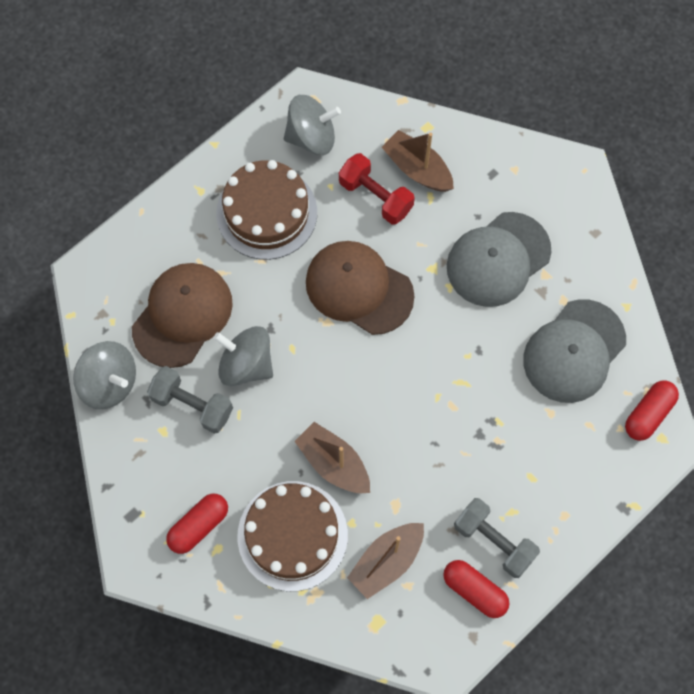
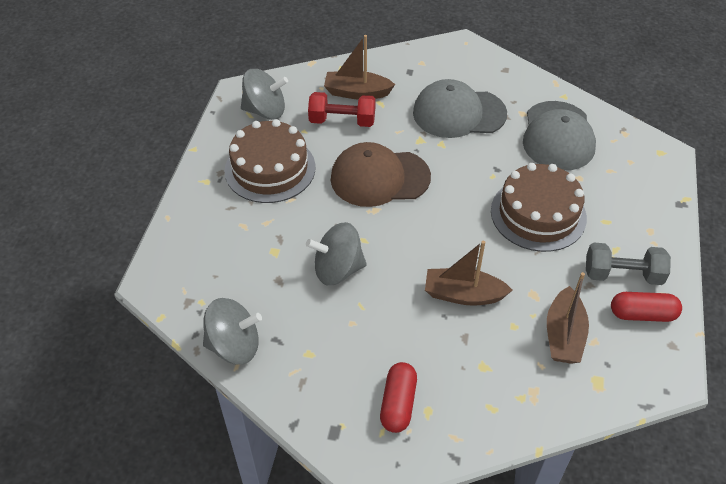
camera: 35 degrees left, 20 degrees down
(182, 315) = (258, 266): brown cap -> none
(192, 405) = (318, 321): grey dumbbell -> none
(292, 535) = (478, 363): brown cake -> brown cake (538, 214)
(312, 137) = (265, 111): grey spinning top -> grey spinning top turned 45 degrees clockwise
(498, 259) = (459, 113): grey cap -> grey cap turned 75 degrees clockwise
(648, 414) = (638, 144): red capsule -> none

